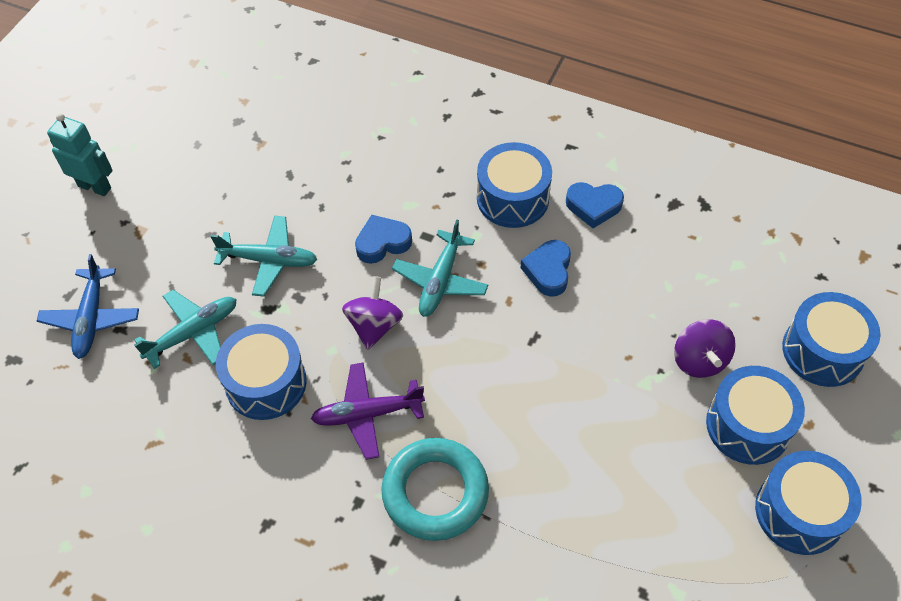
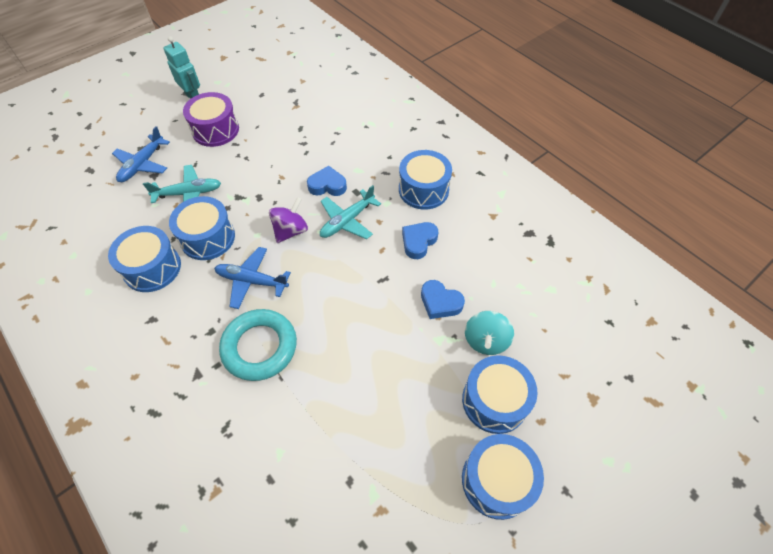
camera: 25 degrees right, 0 degrees up
(166, 224) = (215, 130): none -> purple drum
(269, 260) = (257, 170): turquoise plane -> none
(367, 414) = (252, 281): purple plane -> blue plane
(593, 206) = (473, 214): blue heart -> blue heart (440, 302)
(699, 360) = (485, 341): purple spinning top -> turquoise spinning top
(822, 351) = (581, 374): blue drum -> blue drum (152, 268)

